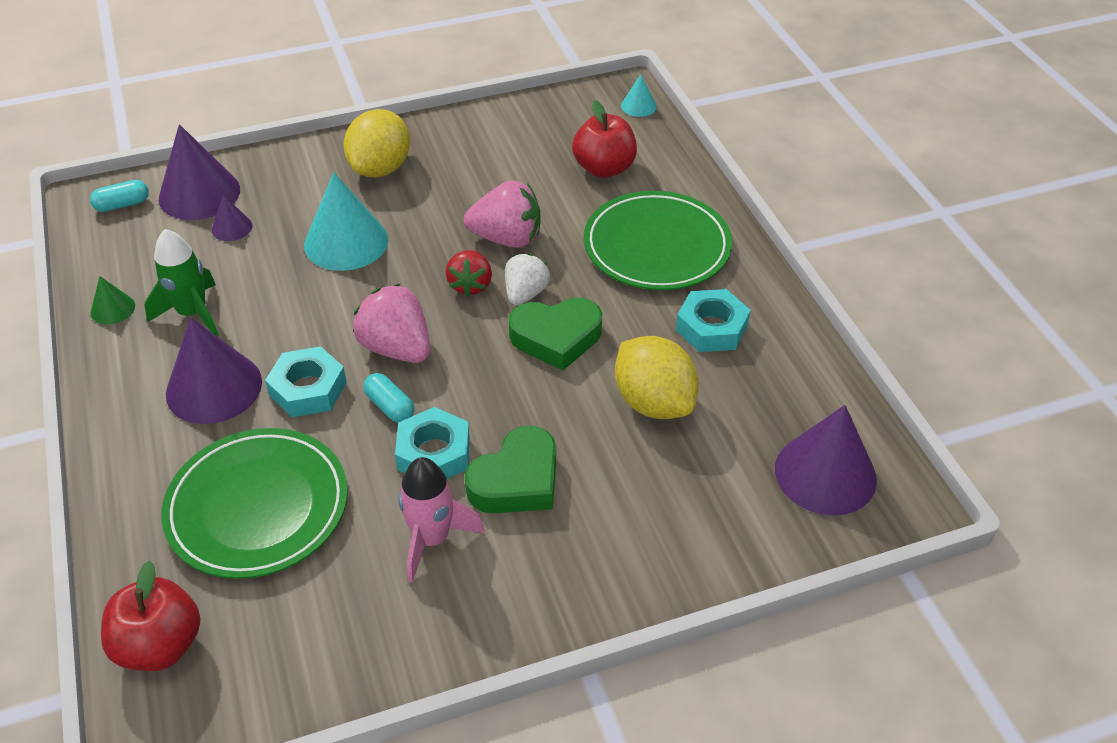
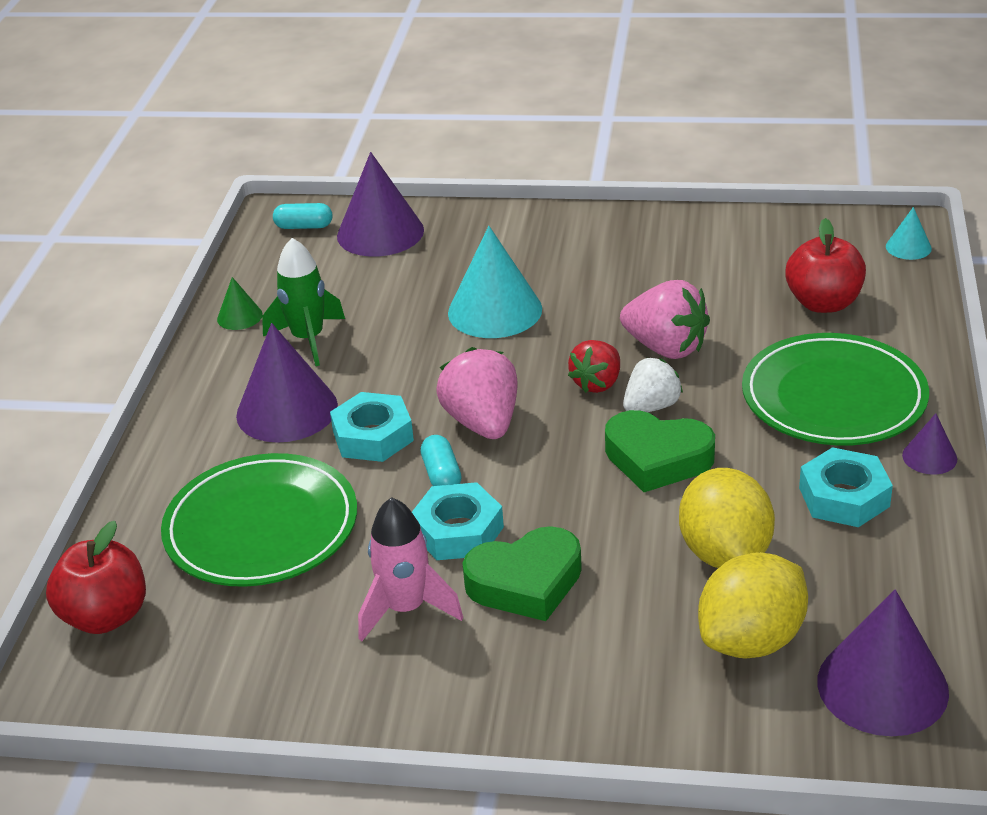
camera: 30 degrees right, 10 degrees down
(232, 227) = (392, 270): purple cone -> purple cone (929, 457)
(380, 168) = (574, 249): yellow lemon -> yellow lemon (751, 640)

